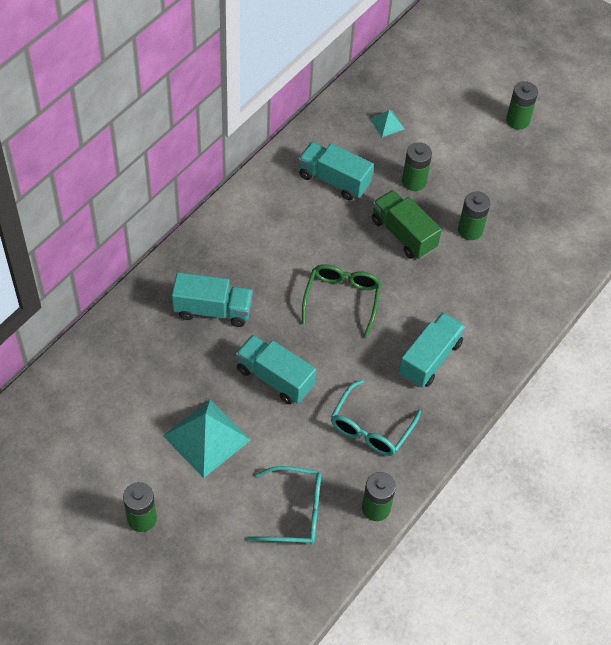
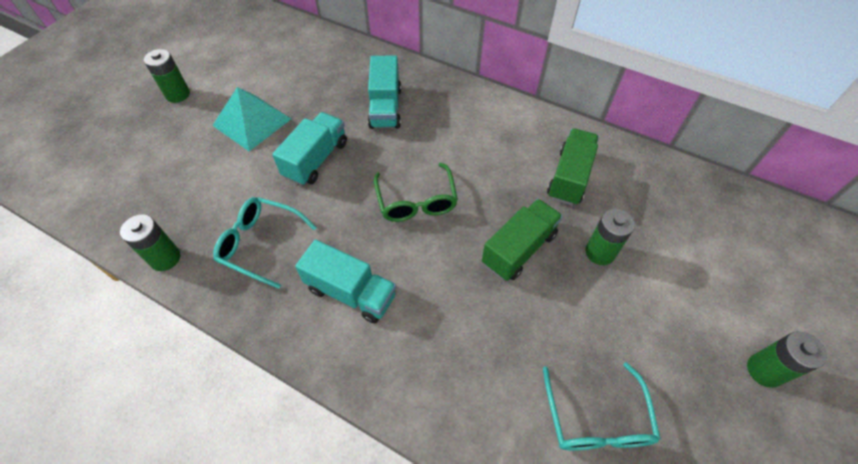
camera: 85 degrees right, 0 degrees up
(294, 512) = (170, 192): turquoise glasses -> turquoise glasses (596, 419)
(334, 180) = (569, 177): turquoise truck -> green truck
(342, 299) = (416, 201): green glasses -> green glasses turned 75 degrees clockwise
(387, 124) = (673, 217): turquoise pyramid -> none
(470, 230) = (549, 322): green battery -> none

